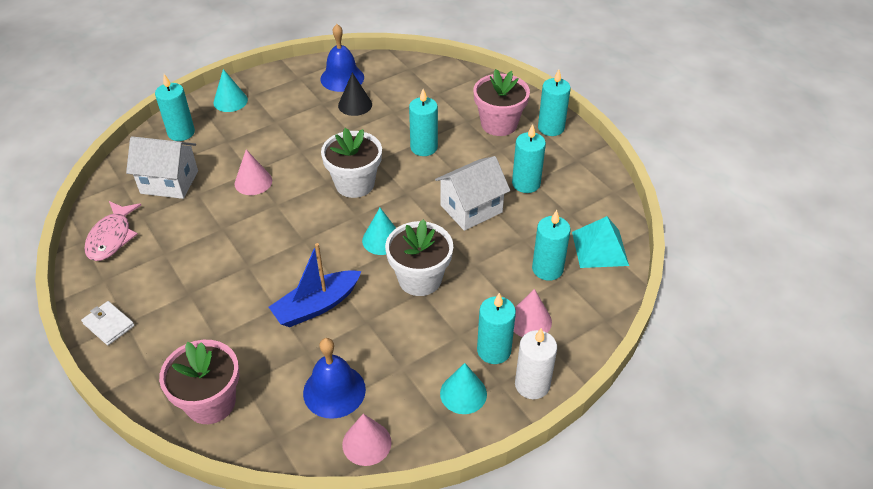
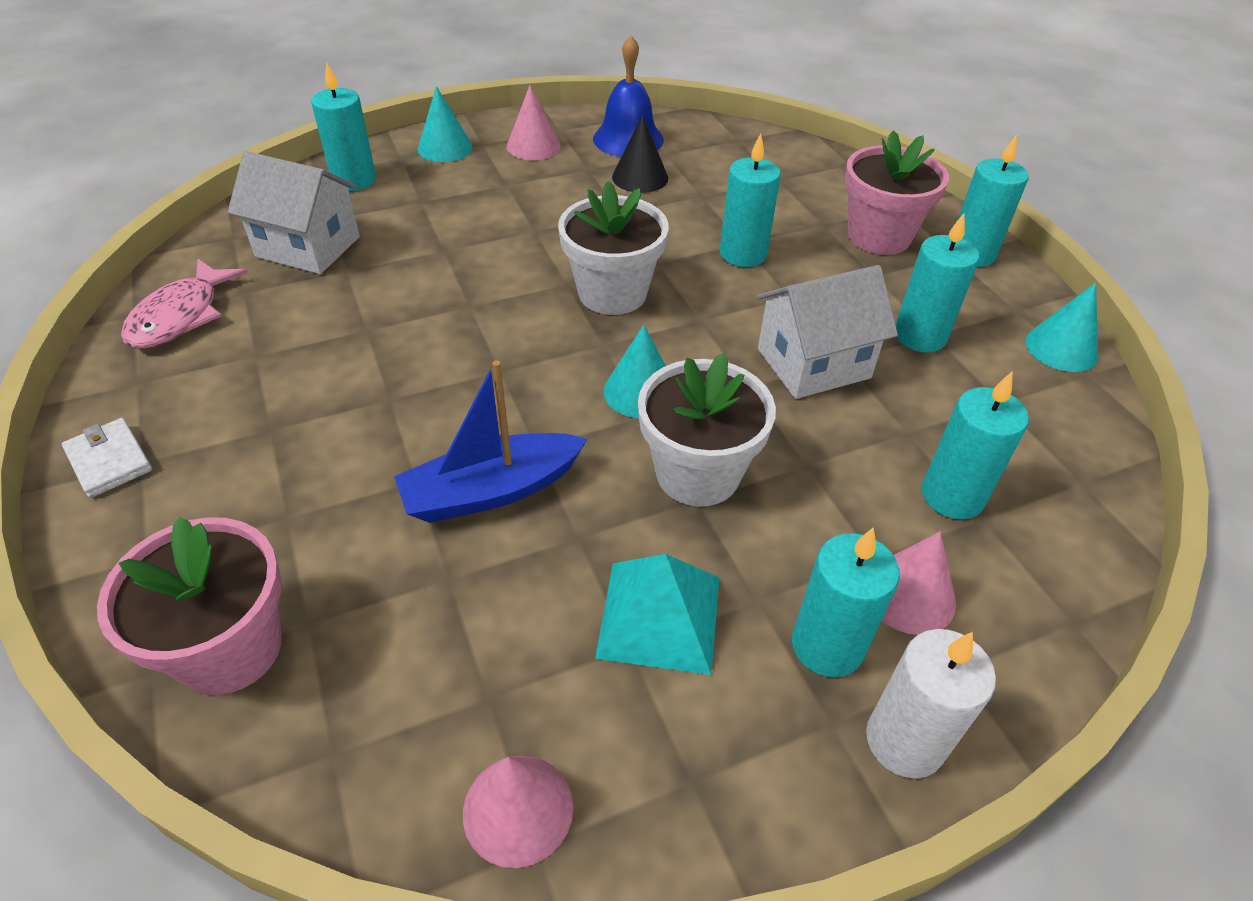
camera: 10 degrees right, 0 degrees up
(253, 182) = (443, 265): pink cone -> pink cone (533, 146)
(334, 391) = (479, 671): blue bell -> none
(463, 393) = (749, 731): turquoise cone -> turquoise cone (1061, 348)
(599, 248) = (1060, 473): turquoise pyramid -> turquoise pyramid (659, 616)

